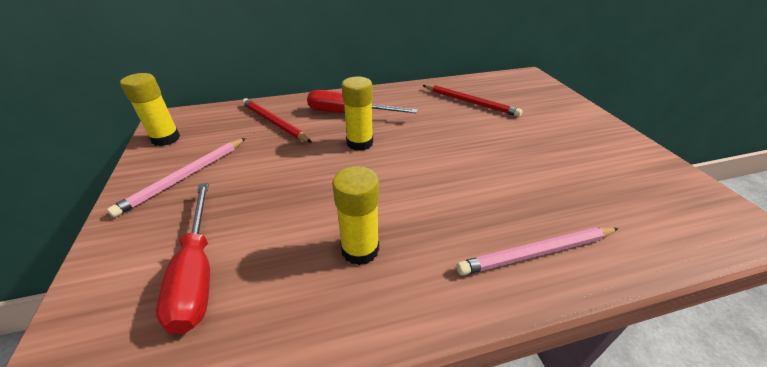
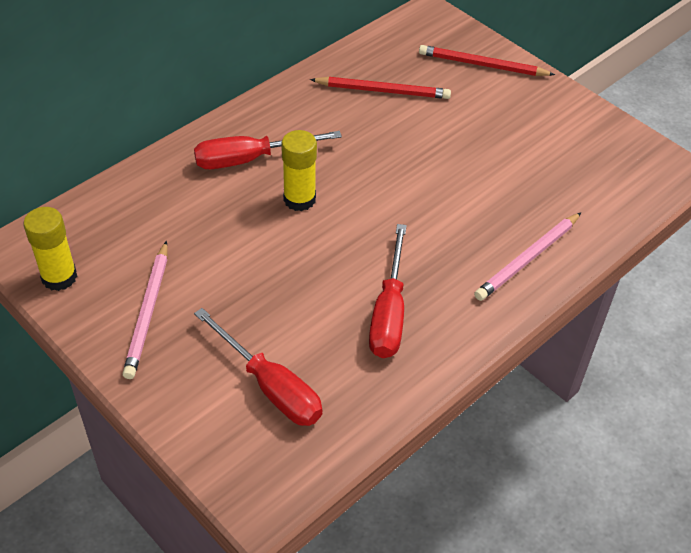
camera: 30 degrees left, 10 degrees up
(274, 122) = (171, 205): red pencil -> red pencil (482, 65)
(360, 249) = (389, 313): yellow glue stick -> red screwdriver

